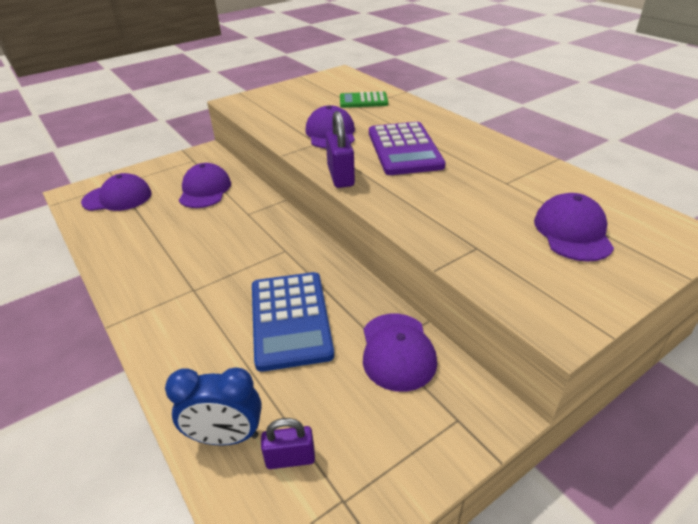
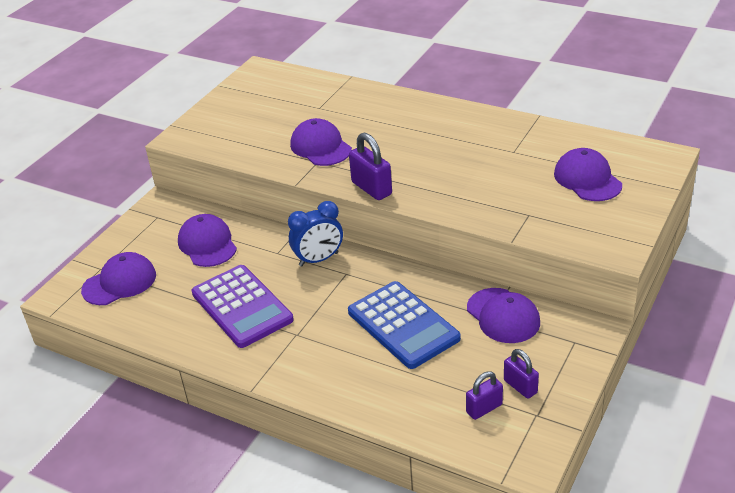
camera: 25 degrees left, 0 degrees up
(226, 437) = (428, 416): blue clock -> blue clock (318, 259)
(352, 449) = (520, 386): none -> purple padlock
(363, 101) = (318, 99): green calculator -> none
(404, 149) = (404, 144): purple calculator -> purple calculator (242, 307)

